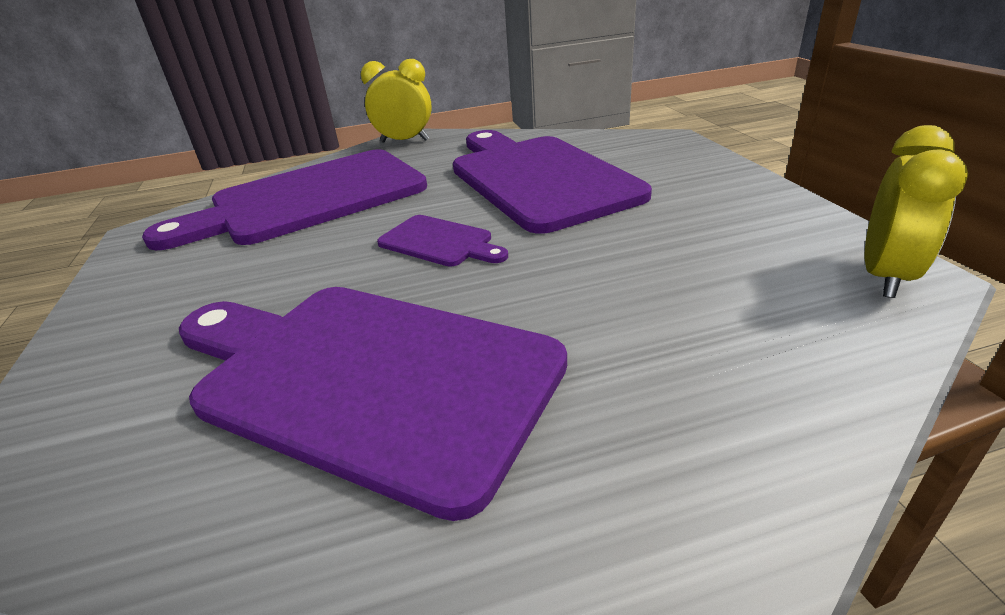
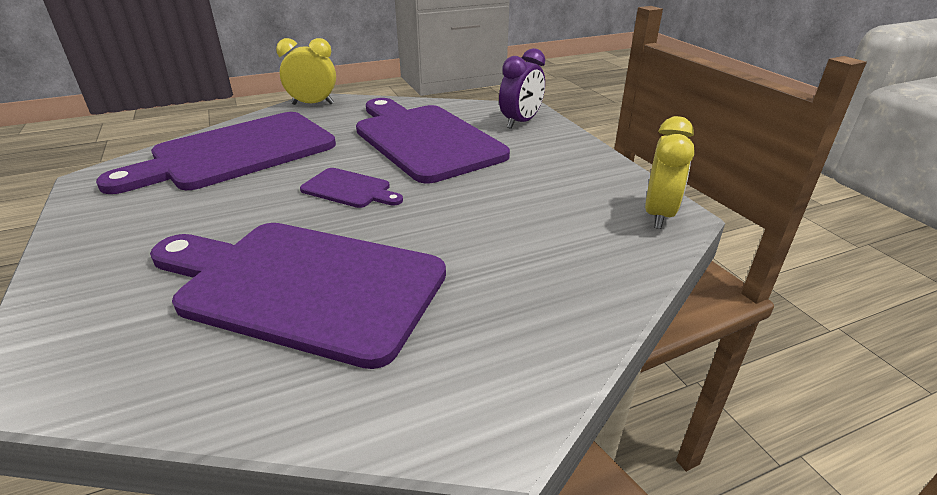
camera: 10 degrees left, 0 degrees up
(663, 154) = (520, 122): none -> purple clock

